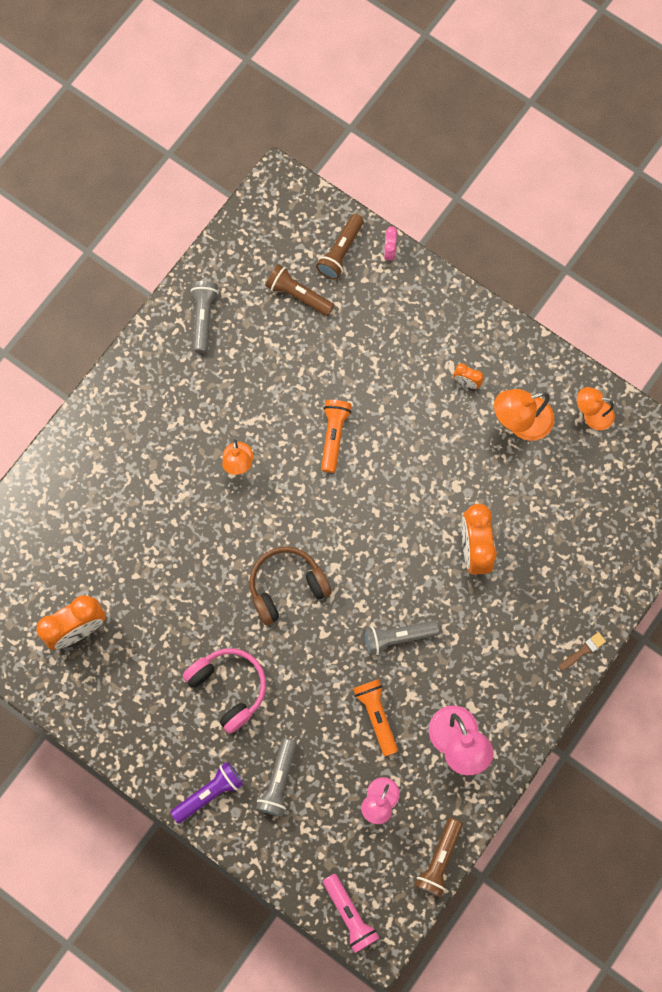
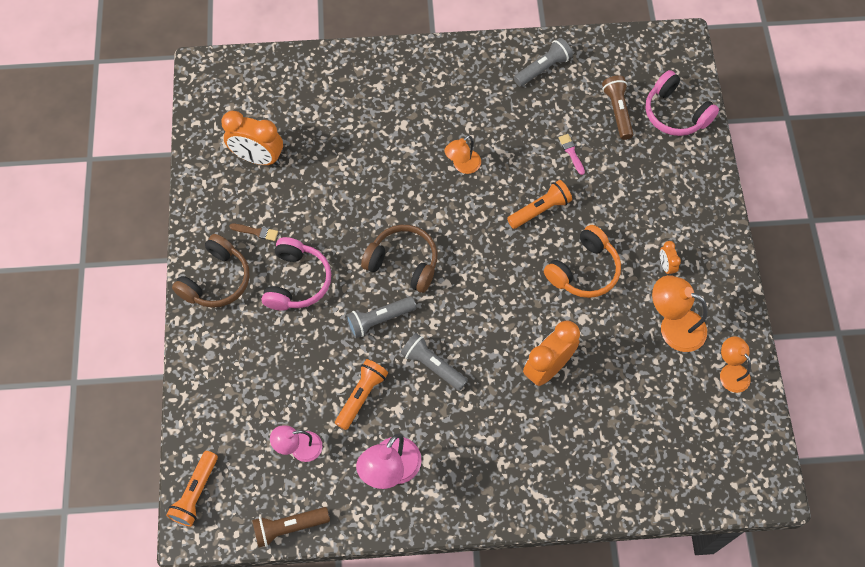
camera: 50 degrees right, 10 degrees down
(169, 755) = (216, 280): none -> brown headphones
(209, 793) = (210, 326): purple flashlight -> none
(279, 780) = (257, 366): grey flashlight -> grey flashlight (379, 320)
(304, 365) = (571, 153): none -> pink brush
(341, 252) = (675, 113): brown flashlight -> pink headphones
(349, 914) = (196, 493): pink flashlight -> orange flashlight
(389, 252) = (707, 143): pink clock -> none
(416, 448) = (584, 270): none -> orange headphones
(583, 651) = (543, 510): brown brush -> brown brush (256, 232)

